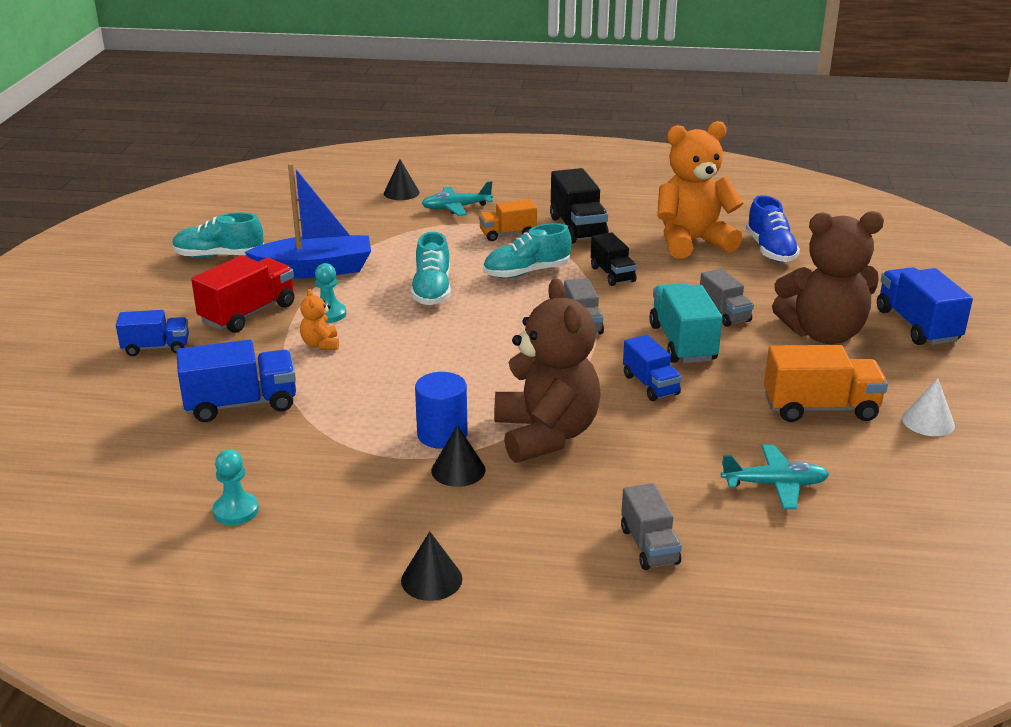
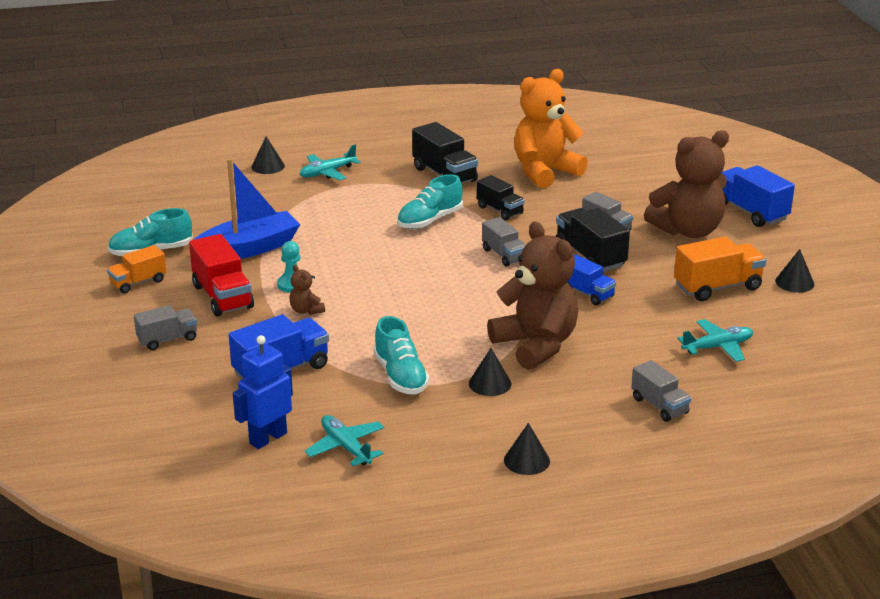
camera: 20 degrees left, 0 degrees up
(156, 348) = (167, 339): blue truck -> grey truck
(162, 480) = (268, 438): none -> blue robot
(236, 511) = (345, 447): turquoise pawn -> turquoise plane
(248, 314) = (222, 297): red truck -> red truck turned 135 degrees clockwise
(320, 344) = (306, 310): orange teddy bear -> brown teddy bear
(432, 291) = (363, 249): turquoise shoe -> turquoise shoe (400, 376)
(442, 434) = (458, 361): blue cylinder -> none
(507, 234) = (389, 189): orange truck -> orange truck (138, 282)
(682, 343) = (590, 256): turquoise truck -> black truck
(770, 250) = (609, 169): blue shoe -> none
(928, 421) = (794, 282): white cone -> black cone

